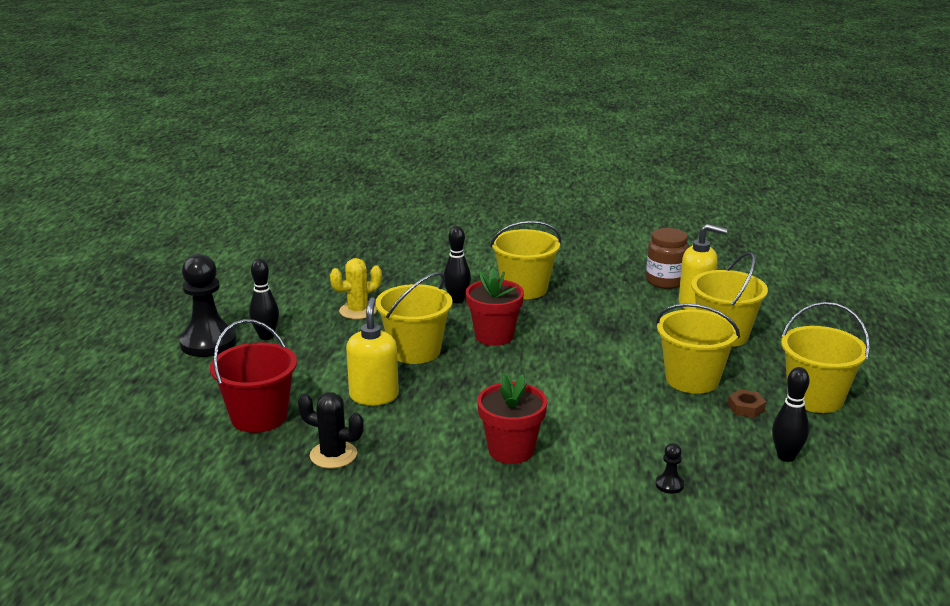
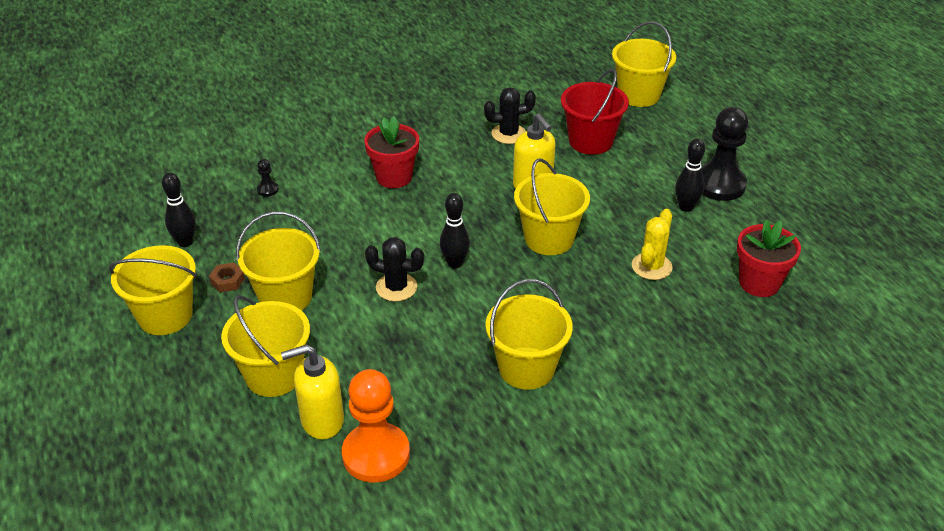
camera: 150 degrees right, 15 degrees up
(126, 448) = (639, 95): none -> yellow bucket
(457, 300) = (578, 319): black bowling pin -> black bowling pin (455, 263)
(494, 336) = (498, 283): red flower pot -> red flower pot (759, 283)
(585, 358) = (396, 287): none -> black cactus
(665, 281) = (376, 454): brown jar -> orange pawn

